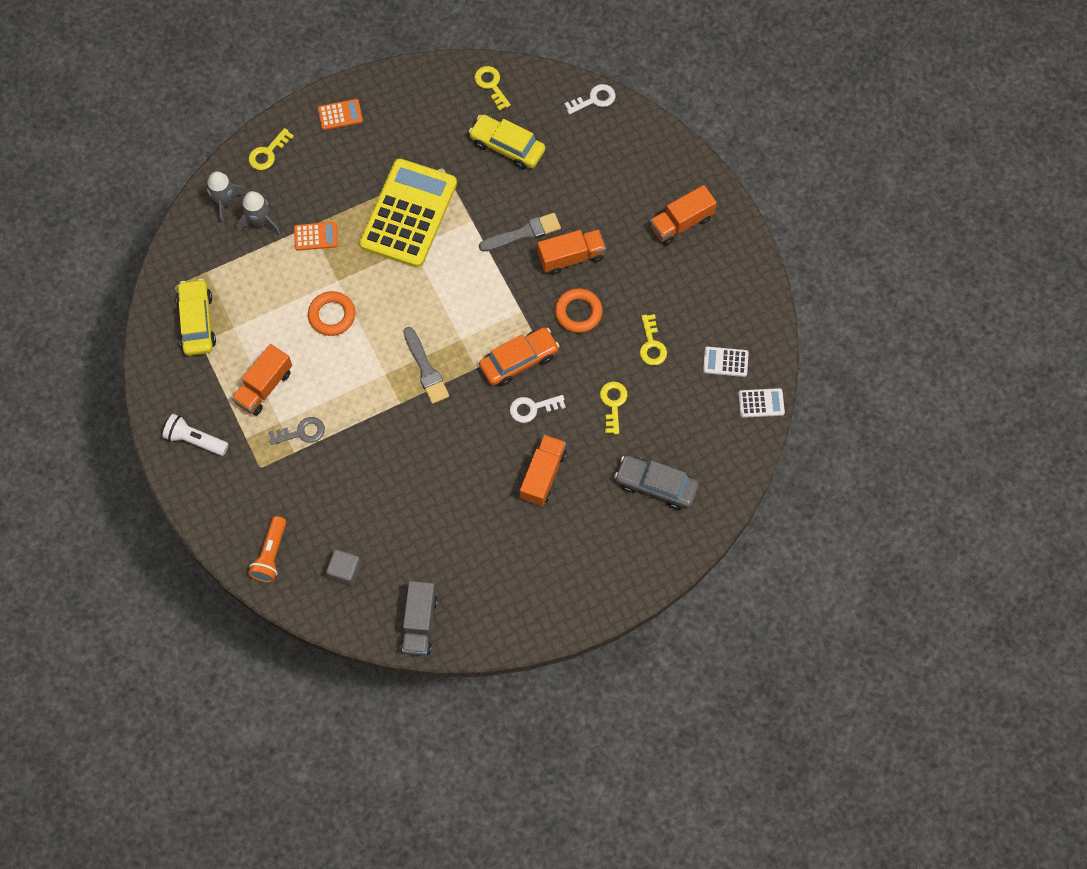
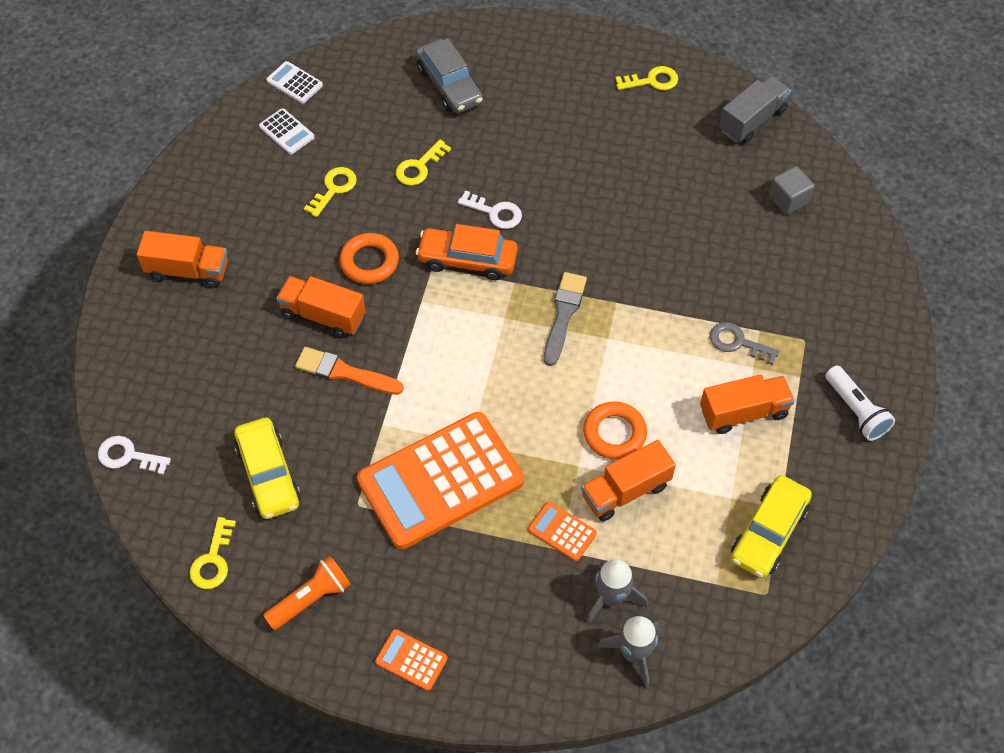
camera: 140 degrees left, 10 degrees down
(268, 153) = (535, 678): yellow key -> yellow key (652, 81)
(271, 554) = (850, 258): orange flashlight -> orange flashlight (311, 599)
(408, 214) = (440, 481): yellow calculator -> orange calculator
(523, 233) = (344, 372): grey brush -> orange brush
(543, 475) = (538, 155): orange truck -> orange truck (625, 491)

